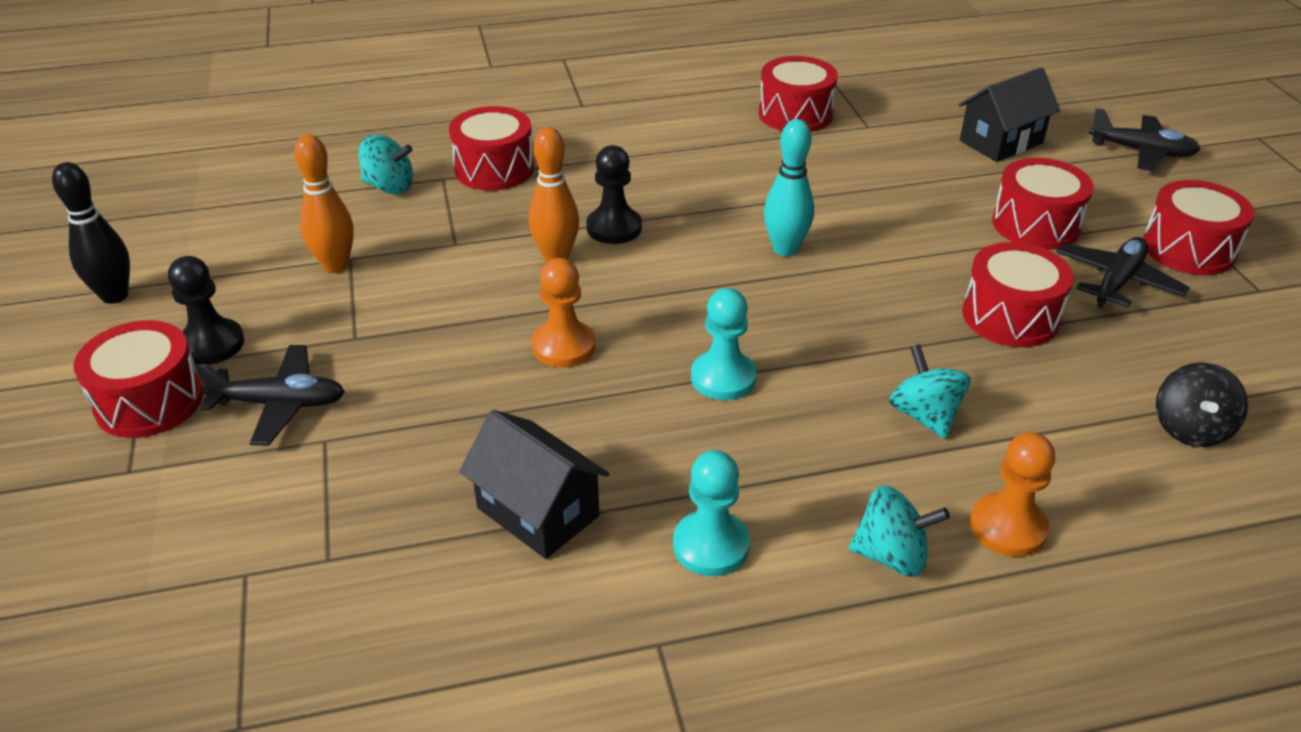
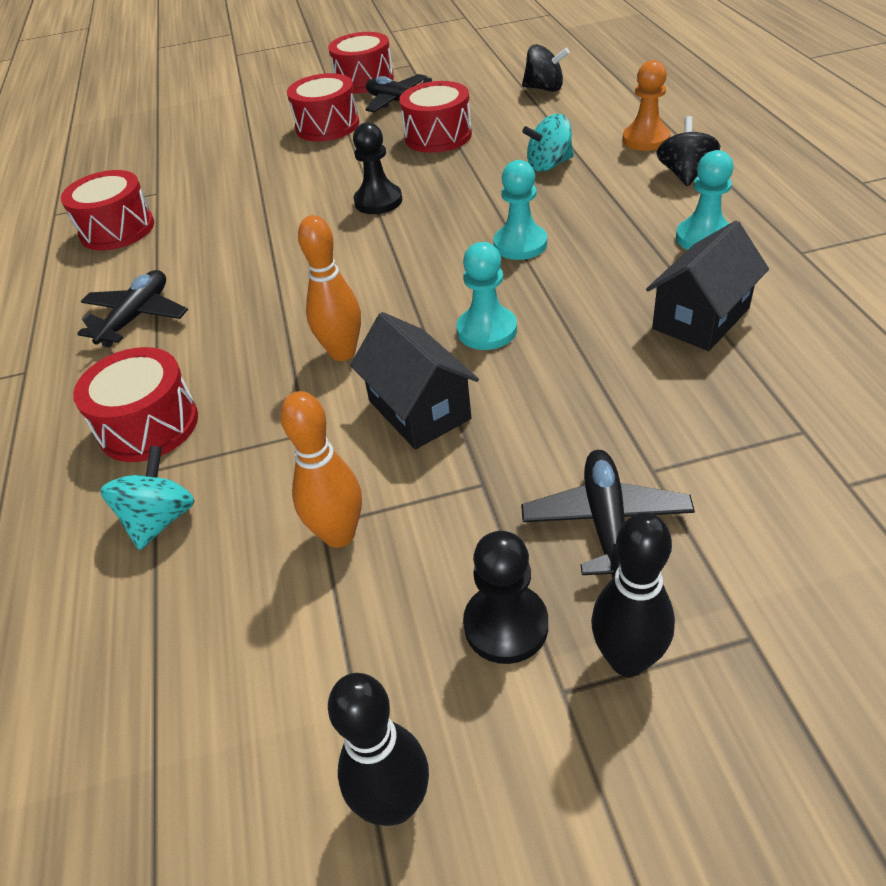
camera: 85 degrees left, 5 degrees up
(149, 401) = (627, 659): red drum -> black bowling pin
(564, 346) = (487, 330): orange pawn -> turquoise pawn
(614, 228) = (294, 321): black pawn -> black pawn (378, 201)
(785, 249) = (345, 225): turquoise bowling pin -> none
(891, 555) = (685, 174): turquoise spinning top -> black spinning top
(1001, 142) = (207, 137): black house -> black house (419, 410)
(1141, 152) = (241, 89): black plane -> black plane (137, 317)

